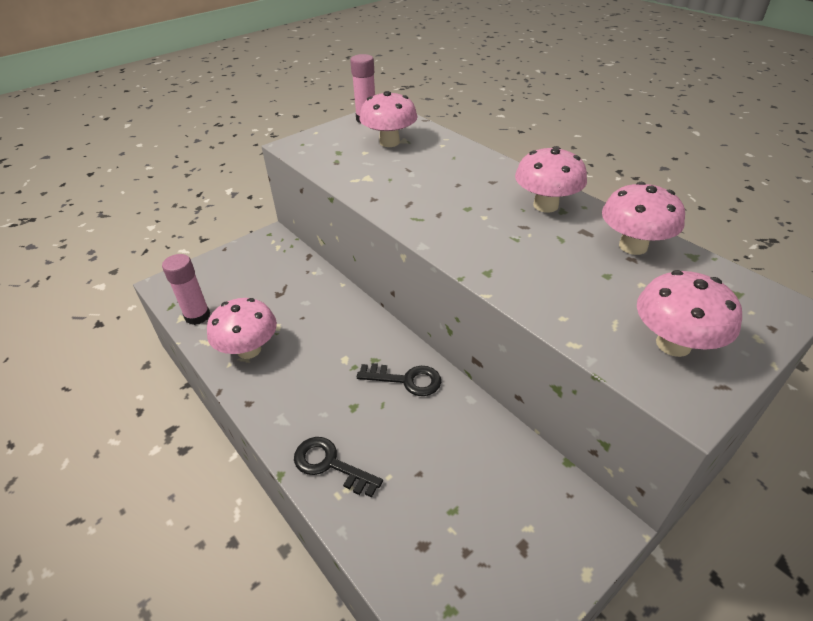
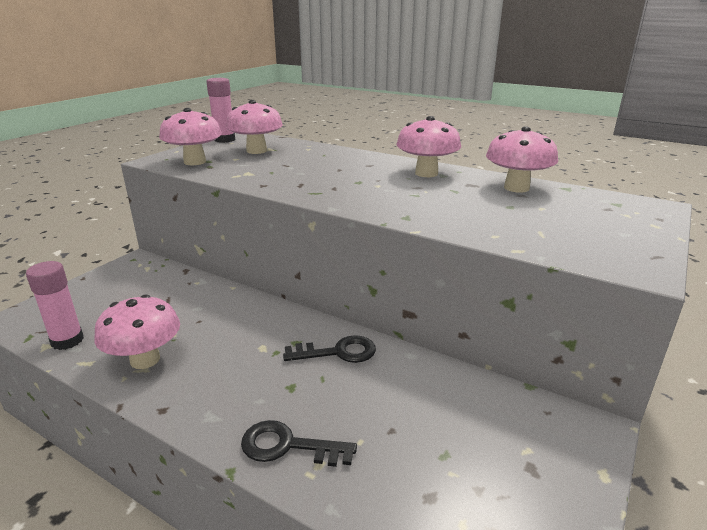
camera: 20 degrees left, 15 degrees down
(673, 344) = (597, 237): pink mushroom -> pink mushroom (195, 162)

